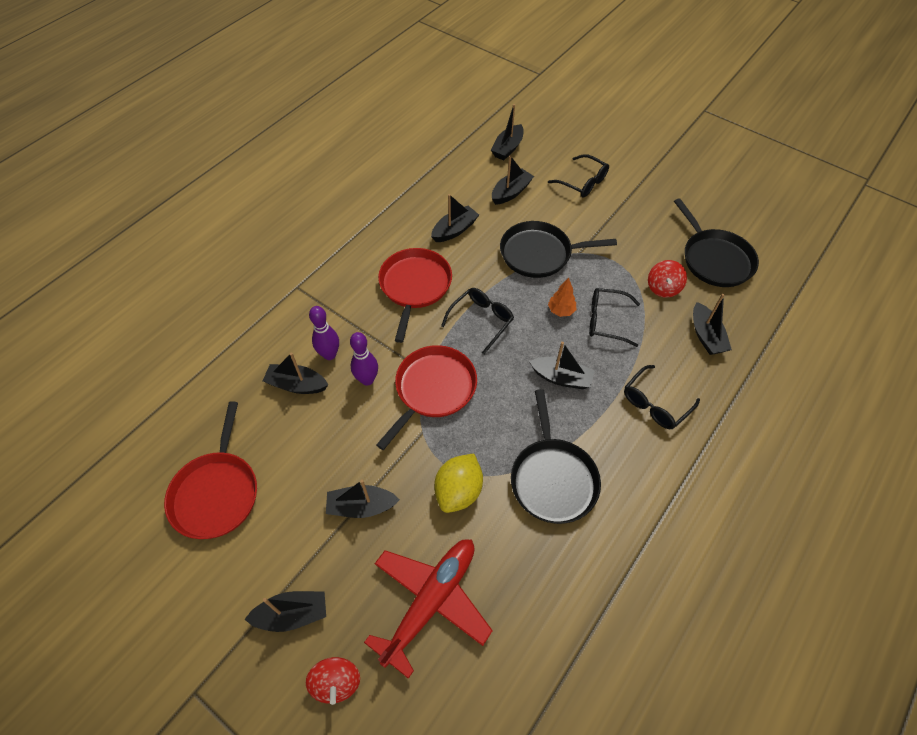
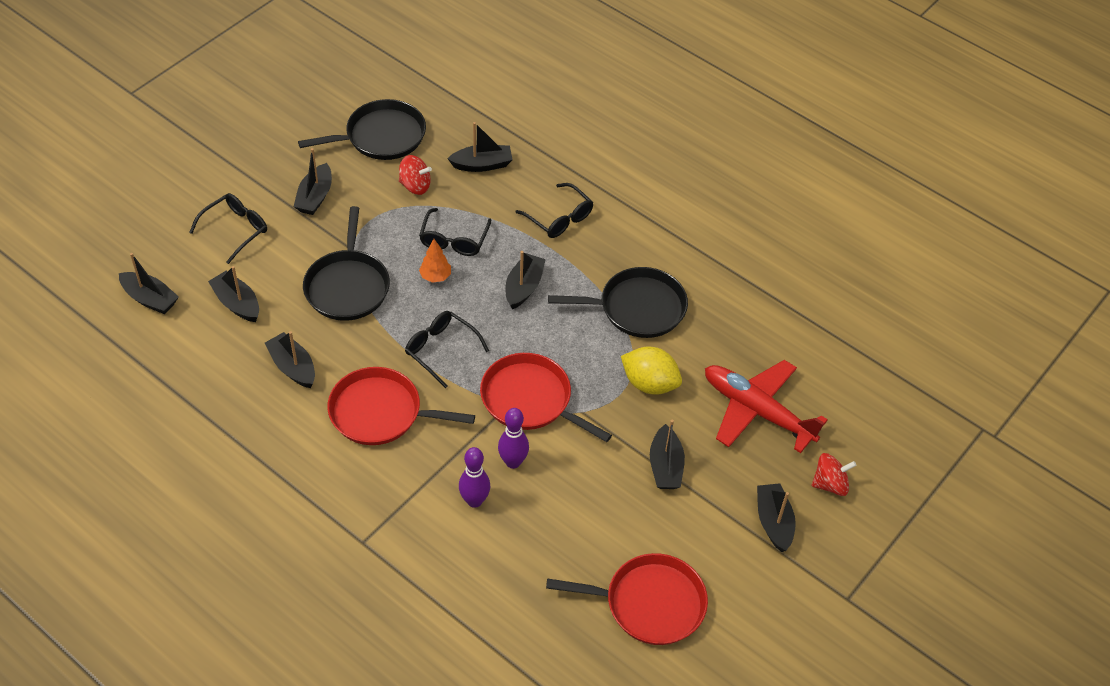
camera: 90 degrees left, 5 degrees down
(297, 385) = (514, 533): black boat -> black boat (315, 197)

